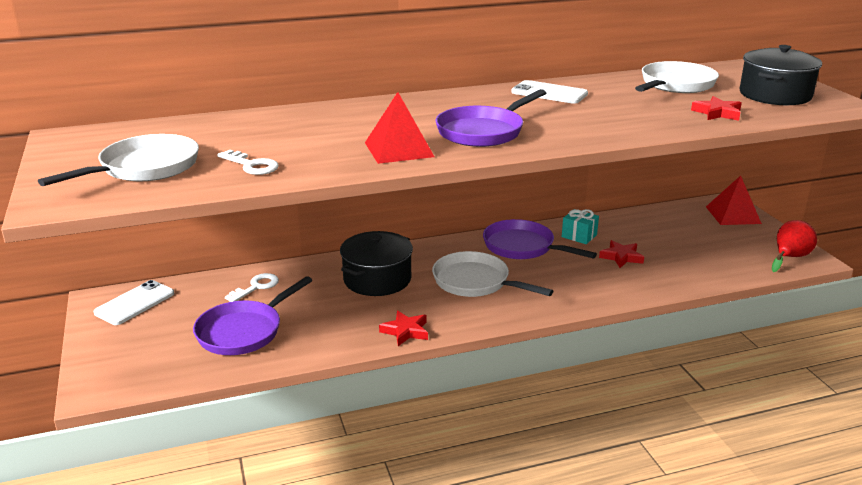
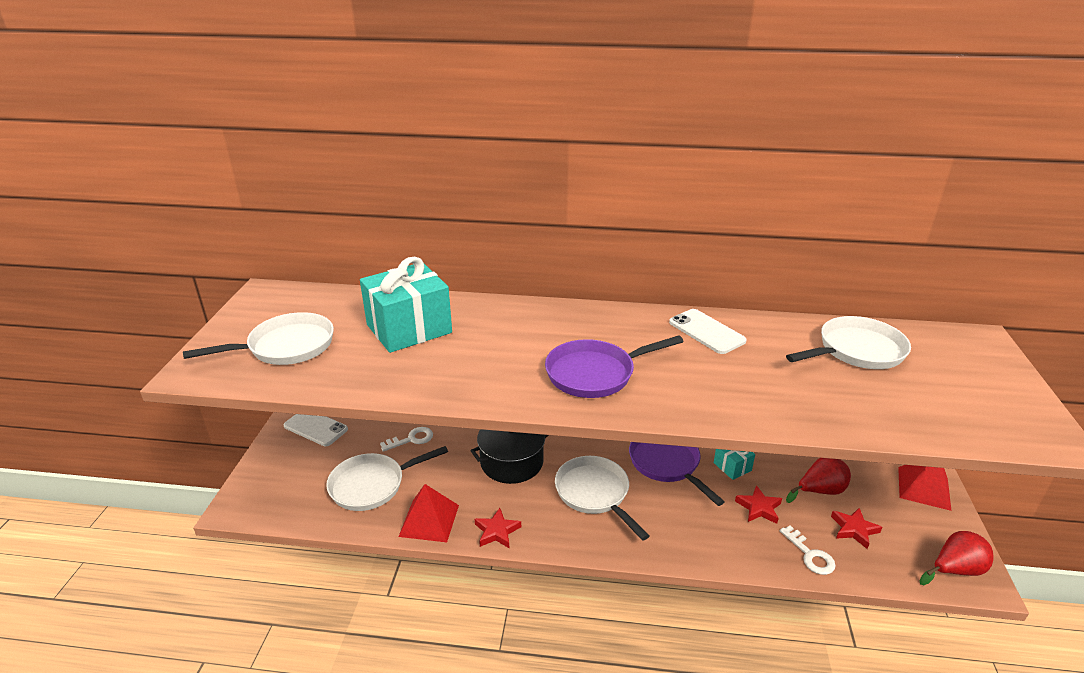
camera: 25 degrees right, 5 degrees up
(135, 303) = (315, 427): white phone -> white phone turned 60 degrees clockwise
(243, 331) = (372, 485): purple pan -> white pan
(251, 165) = (364, 366): white key -> white key (810, 555)
(268, 134) = (409, 329): none -> turquoise gift
(399, 149) = (498, 378): red pyramid -> red pyramid (429, 520)
(660, 235) = (820, 491): none -> red pear
(717, 113) = (870, 409): red star -> red star (854, 529)
(775, 95) = (968, 396): black pot -> none

